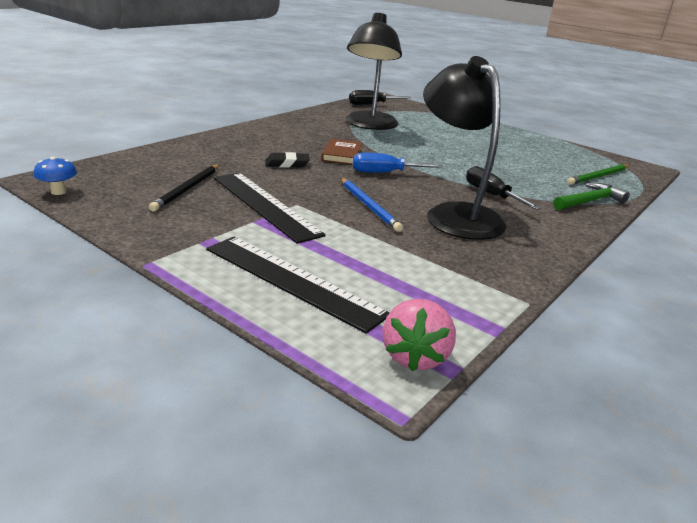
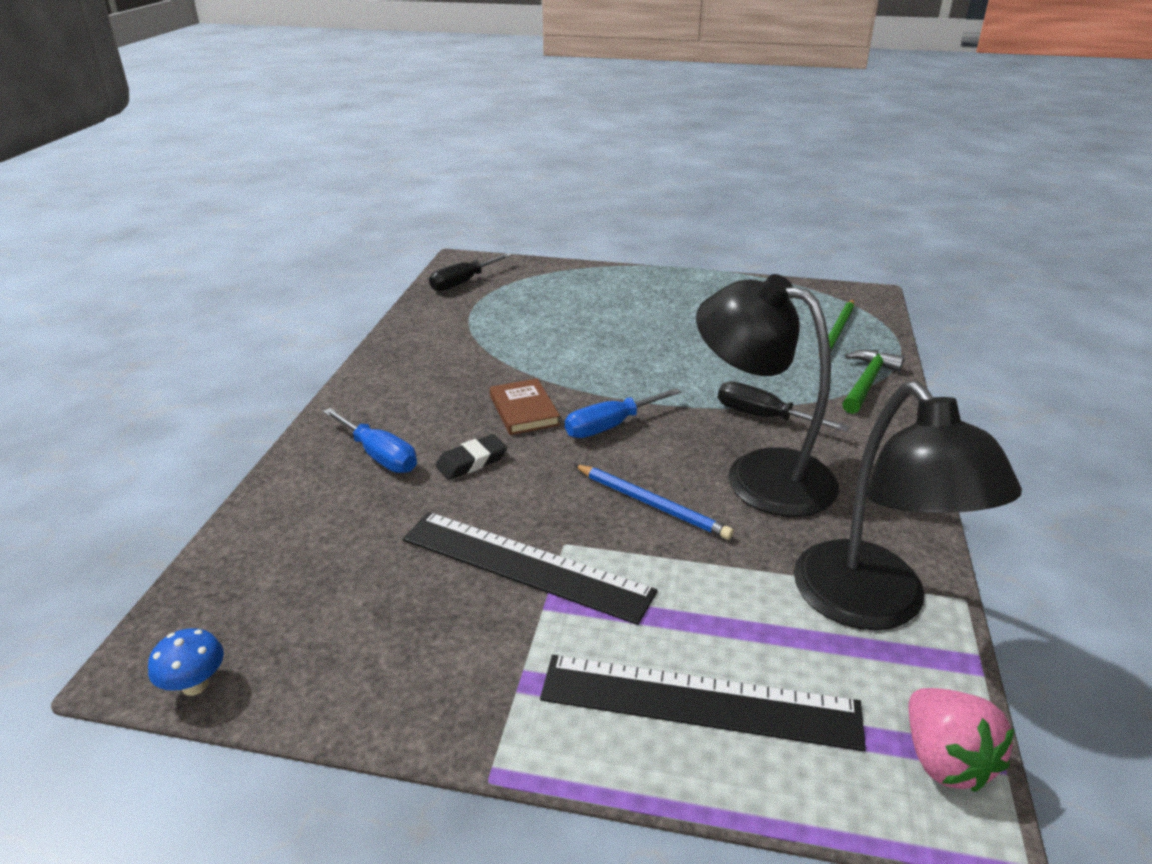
camera: 25 degrees left, 5 degrees up
(187, 189) = (388, 582): black pencil -> none
(241, 149) = (379, 456): none -> blue screwdriver
(369, 125) = (501, 331): black lamp -> black lamp (873, 605)

